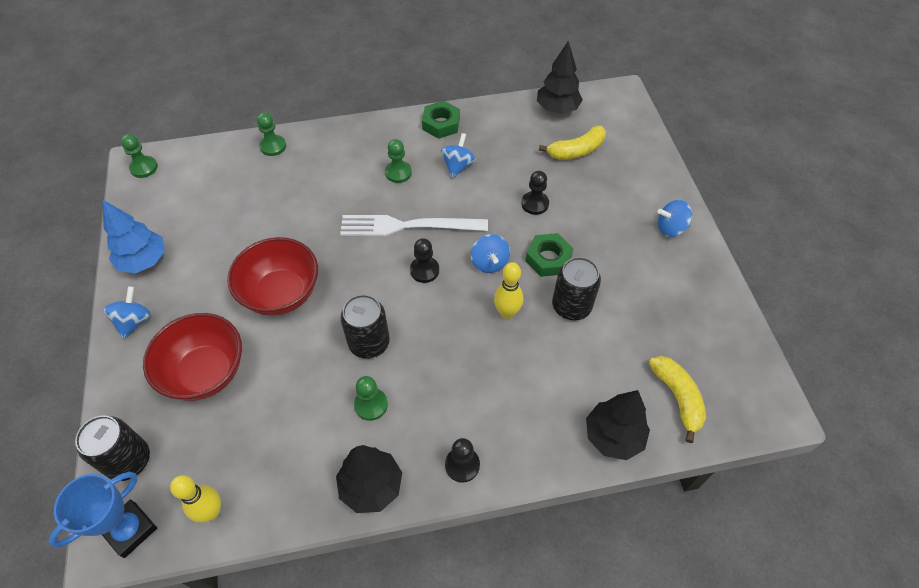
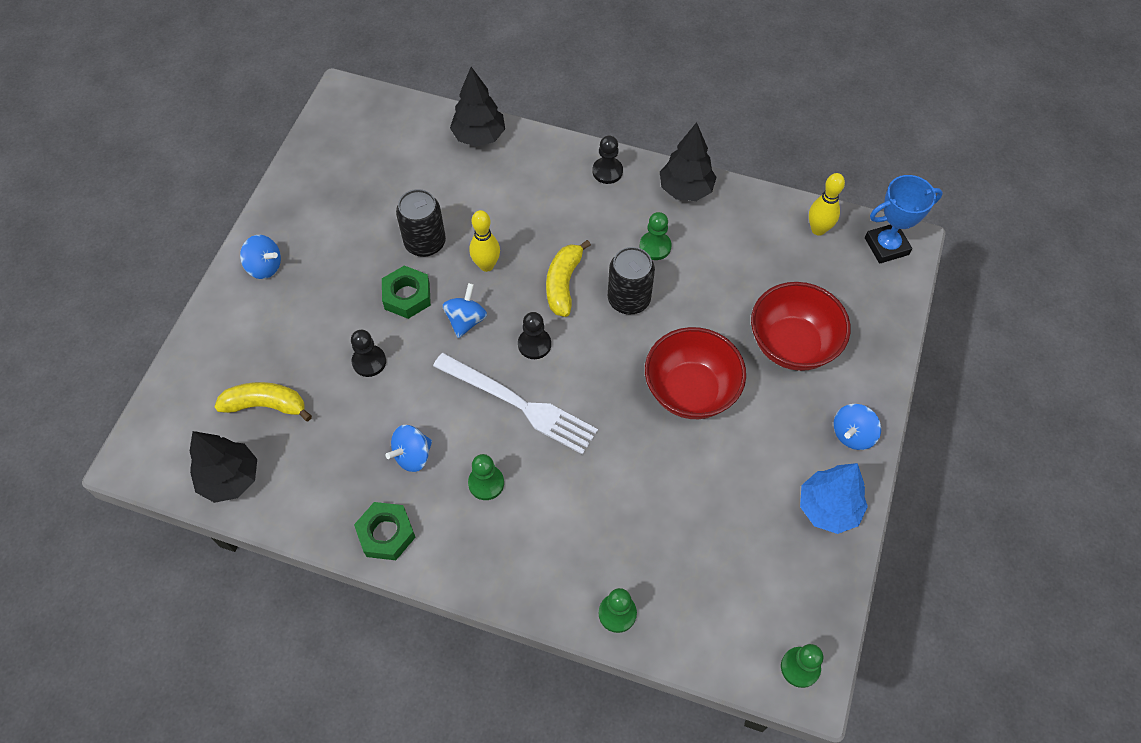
camera: 150 degrees left, 5 degrees up
(128, 460) = (879, 299): black can -> none
(677, 397) = (406, 137): yellow banana -> yellow banana (563, 284)

